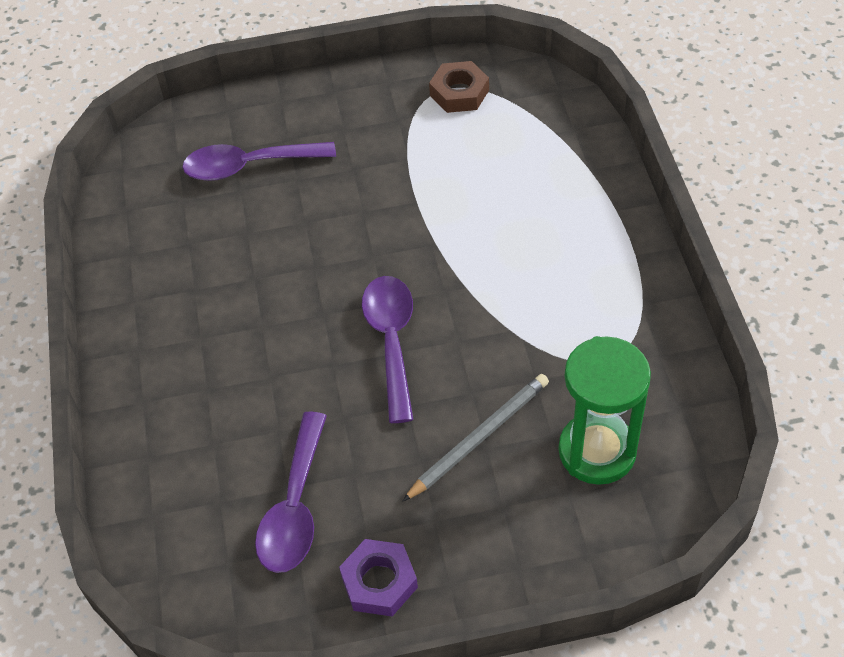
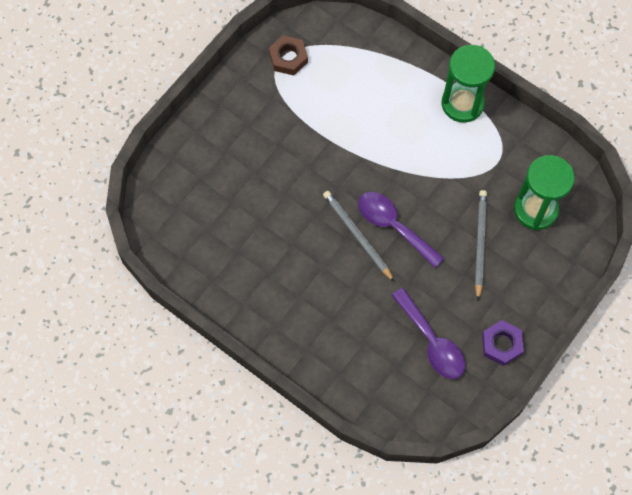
camera: 45 degrees left, 15 degrees up
(249, 166) = (221, 183): purple spoon -> none
(337, 321) = (357, 236): none -> grey pencil
(622, 265) = (462, 104): none -> green hourglass

